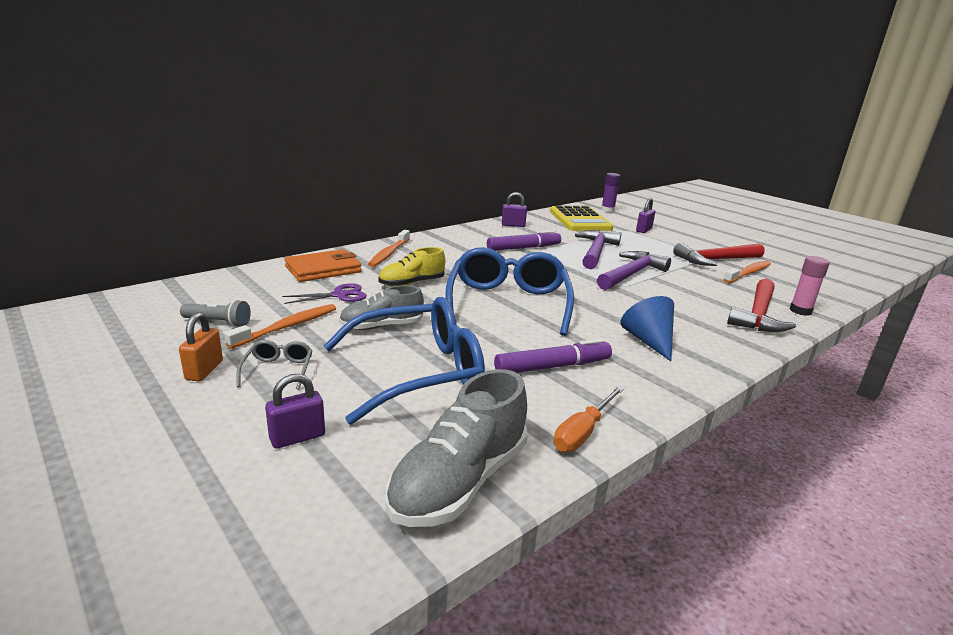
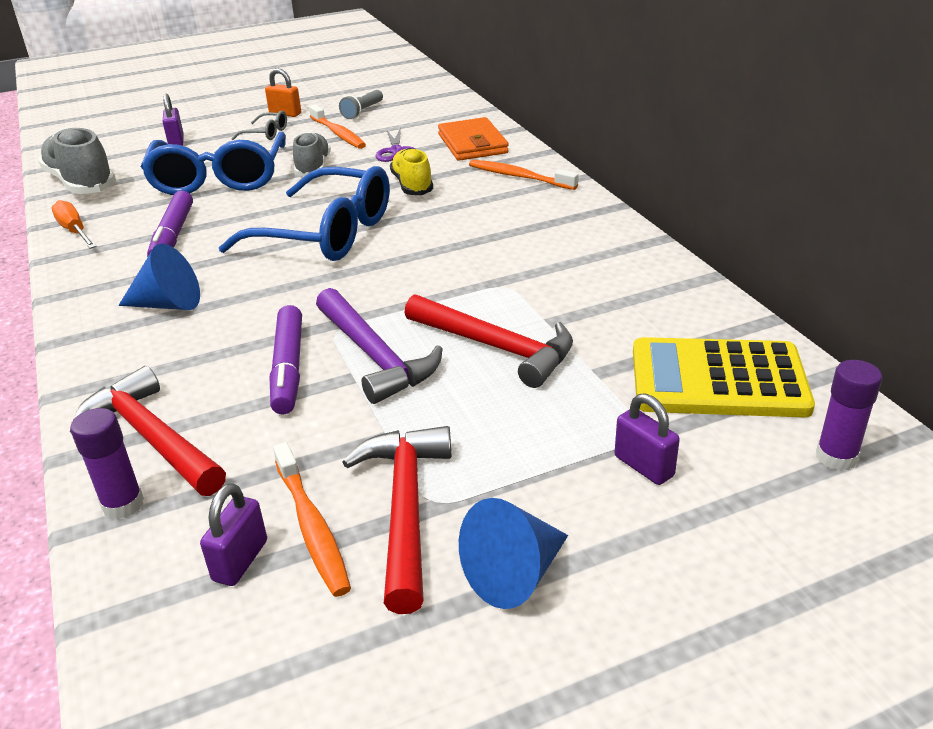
camera: 110 degrees right, 10 degrees up
(513, 225) = (663, 286): purple padlock -> purple padlock (240, 560)
(523, 248) = (527, 275): purple marker -> purple marker (289, 368)
(596, 251) = (497, 347): purple hammer -> red hammer
(718, 244) = (514, 574): none -> blue cone
(800, 311) = (123, 504): pink glue stick -> purple glue stick

